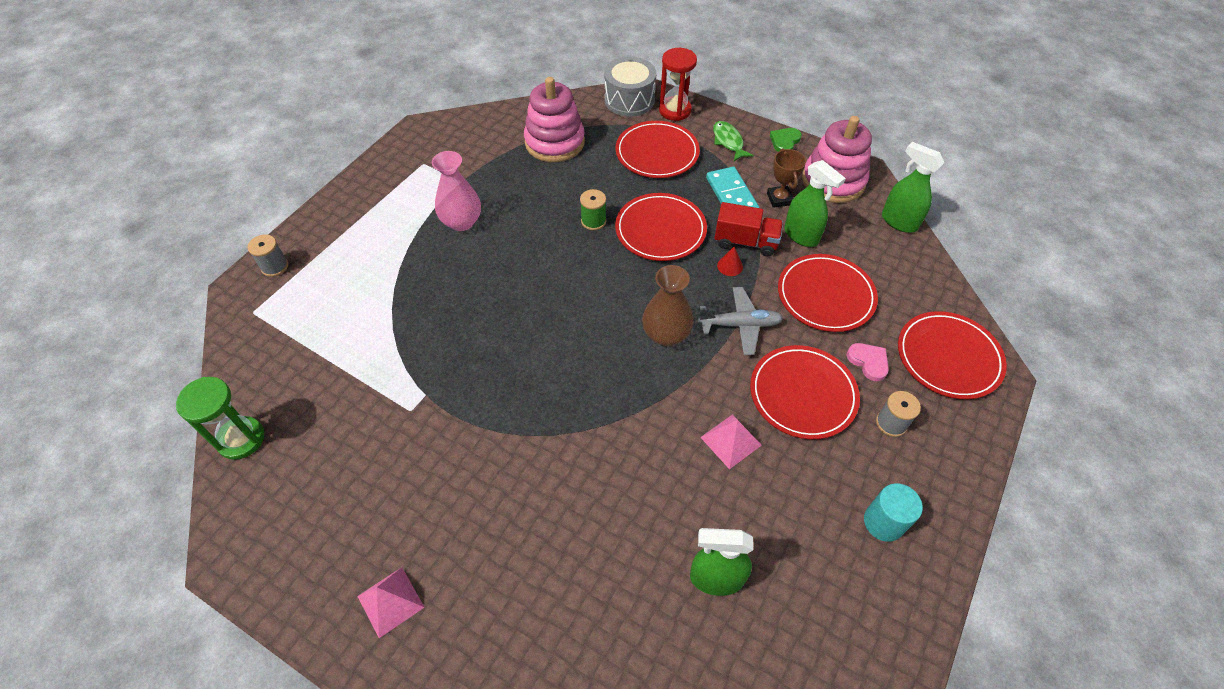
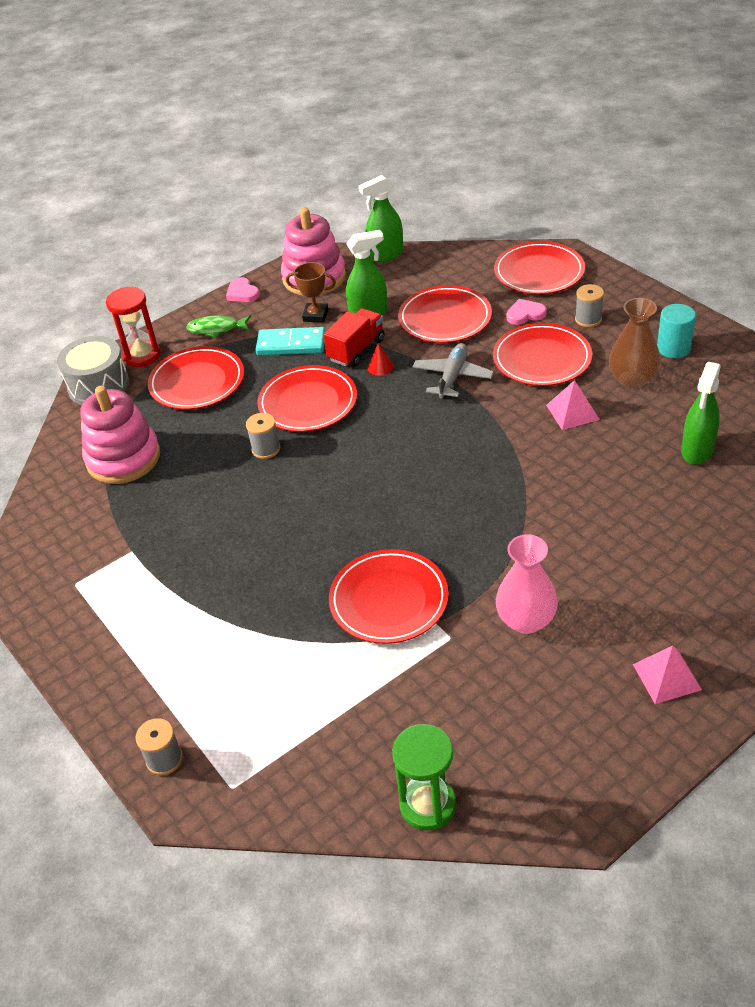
camera: 65 degrees left, 10 degrees down
(444, 355) = (389, 600): none -> red plate
(461, 222) = (200, 559): pink vase -> pink vase (526, 620)
(593, 221) = (266, 449): green spool -> grey spool
(666, 334) = (441, 427): brown vase -> brown vase (632, 379)
(784, 141) = (242, 293): green heart -> pink heart

